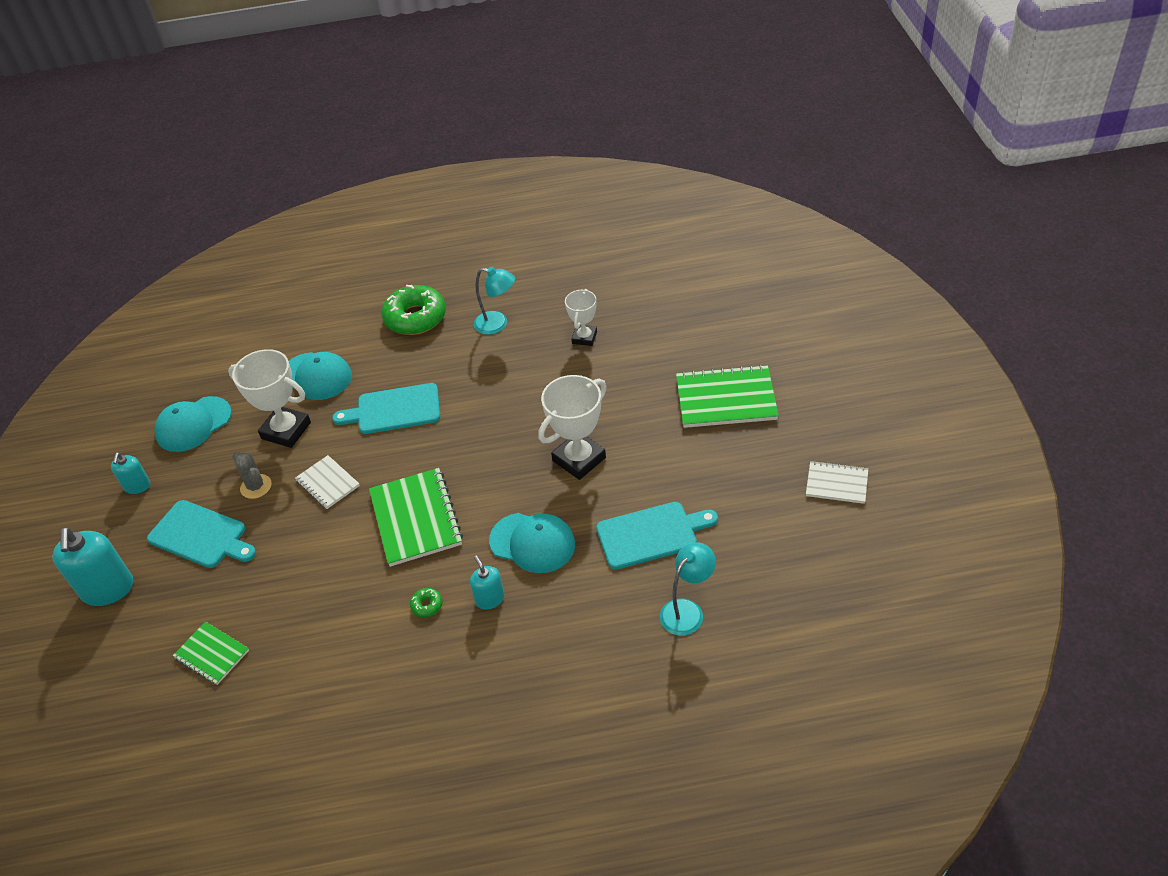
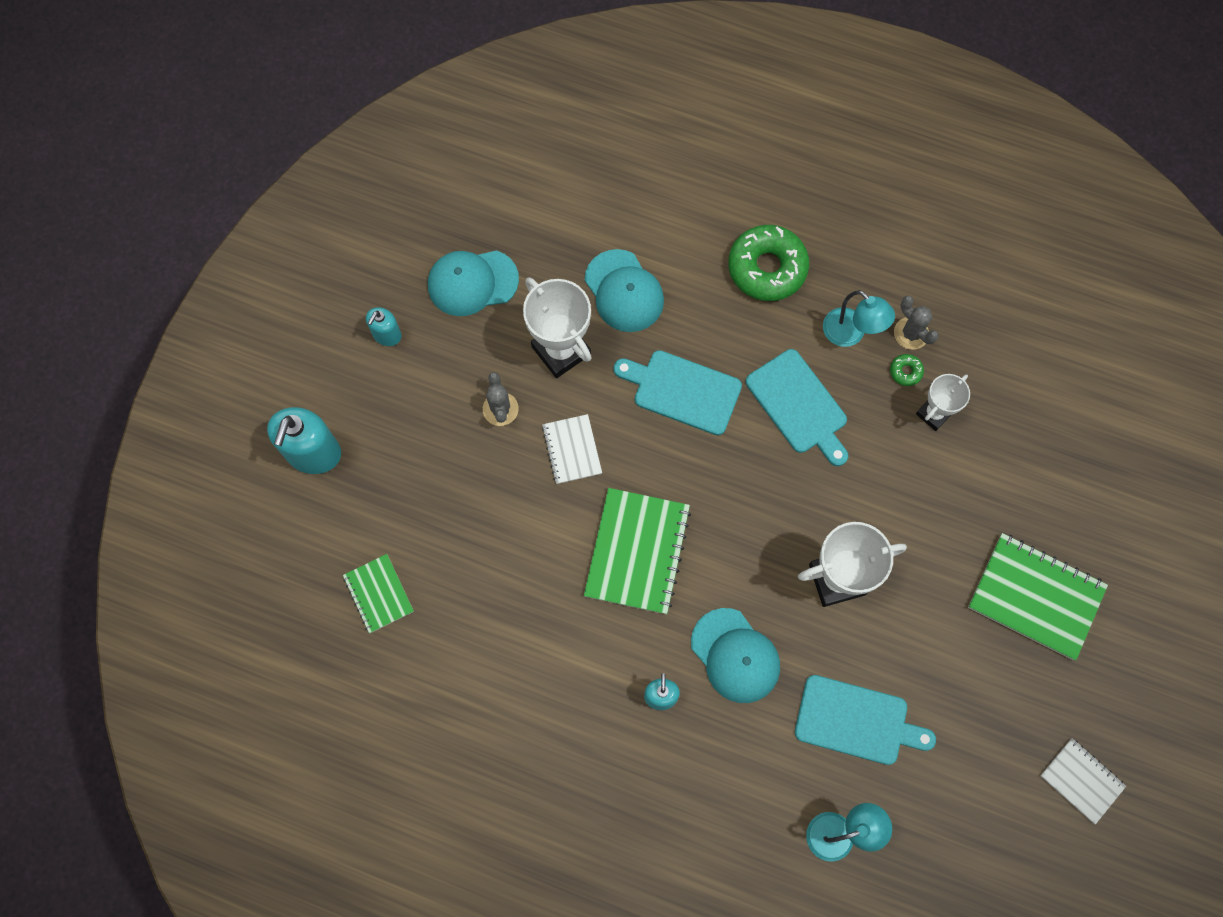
camera: 25 degrees right, 25 degrees up
(201, 535) = (423, 440): turquoise cutting board -> turquoise cutting board (799, 405)
(427, 605) = (598, 665): green donut -> green donut (905, 371)
(539, 305) = (911, 333): none -> grey cactus

